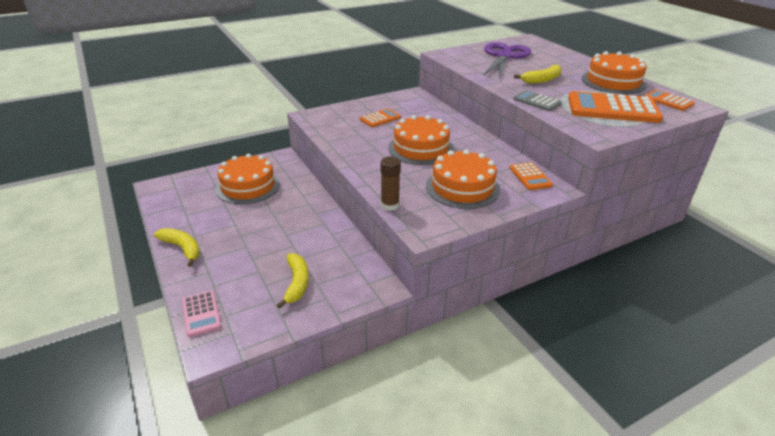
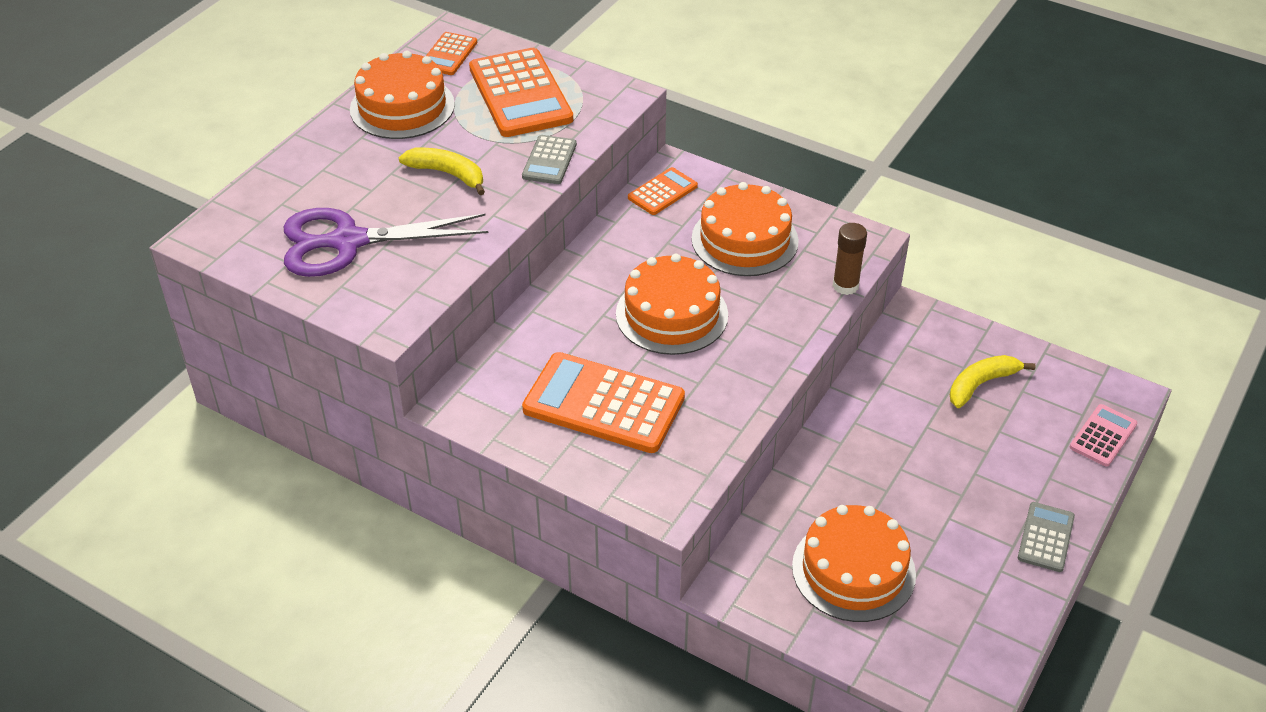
camera: 120 degrees left, 10 degrees up
(182, 248) = (1045, 537): yellow banana -> grey calculator
(380, 118) = (603, 404): orange calculator -> orange calculator, size x1.94

